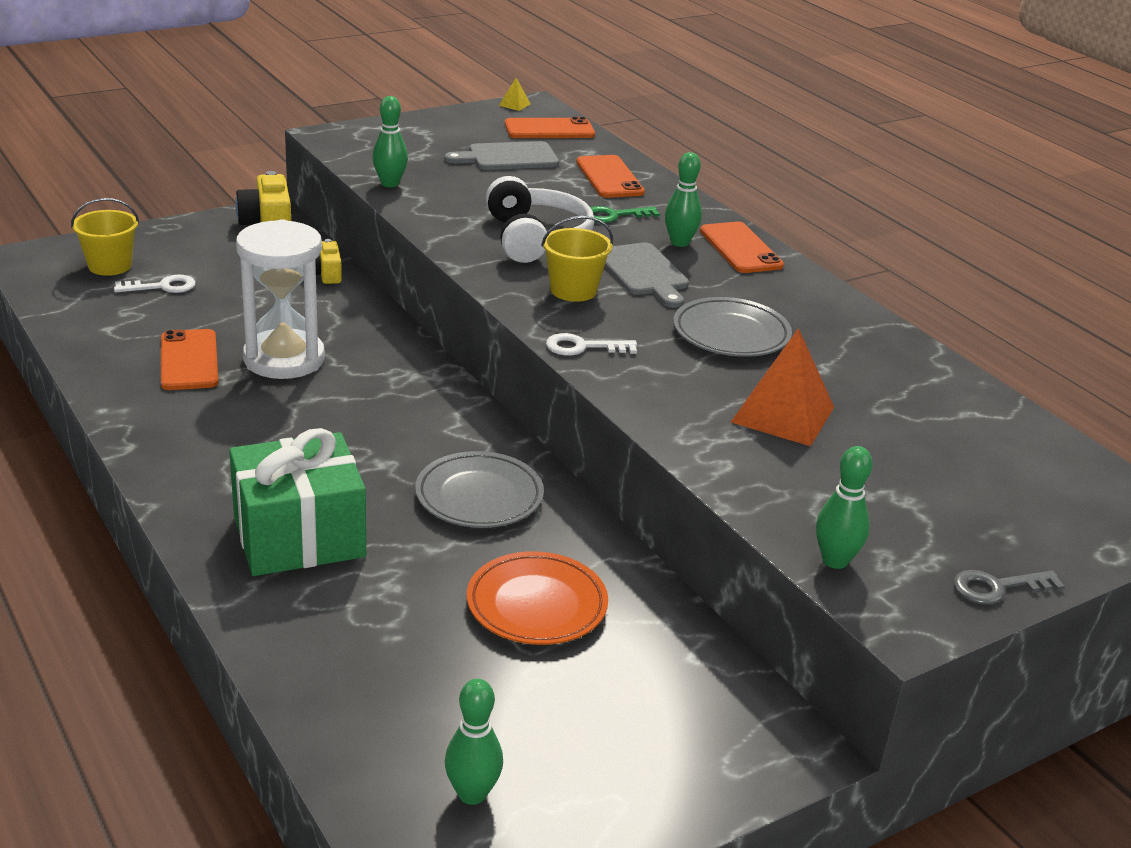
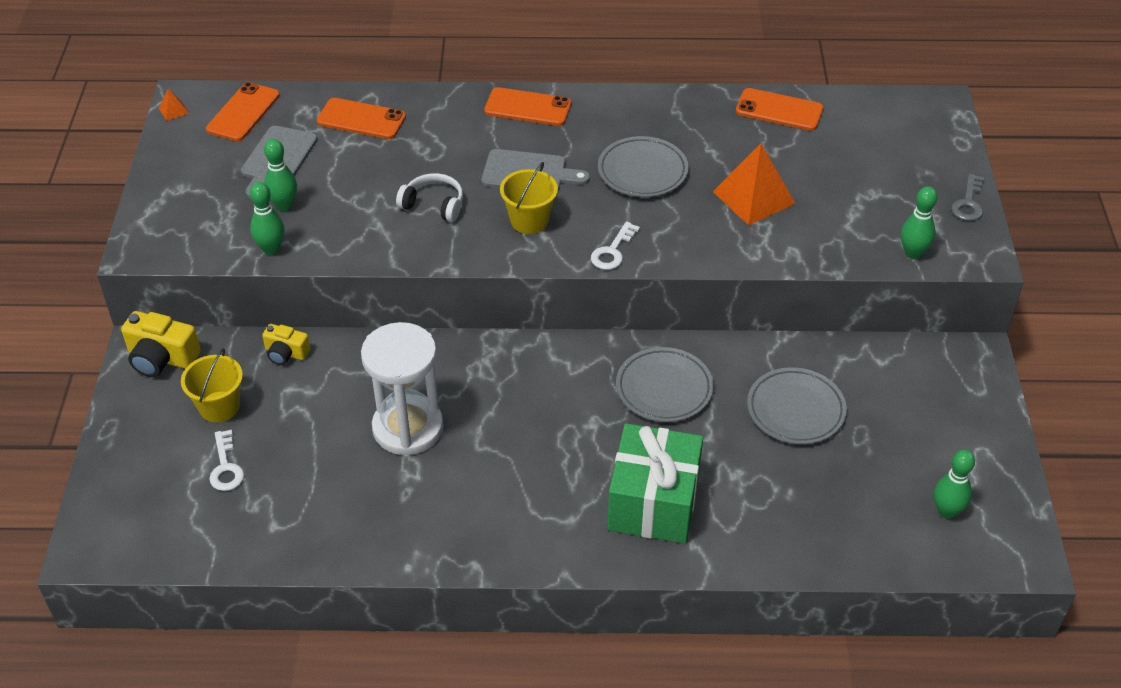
camera: 55 degrees left, 15 degrees up
(110, 266) = (156, 492): yellow bucket -> yellow bucket (219, 407)
(162, 287) = (226, 467): white key -> white key turned 150 degrees clockwise
(189, 360) = (368, 488): orange phone -> orange phone (779, 110)
(514, 104) = (173, 110): yellow pyramid -> orange pyramid
(536, 238) = (433, 204): white headphones -> white headphones, size x0.62
(536, 605) = (795, 410): orange plate -> grey plate
(614, 216) = (428, 146): green key -> none
(679, 242) = (497, 133): green bowling pin -> green bowling pin (284, 205)

